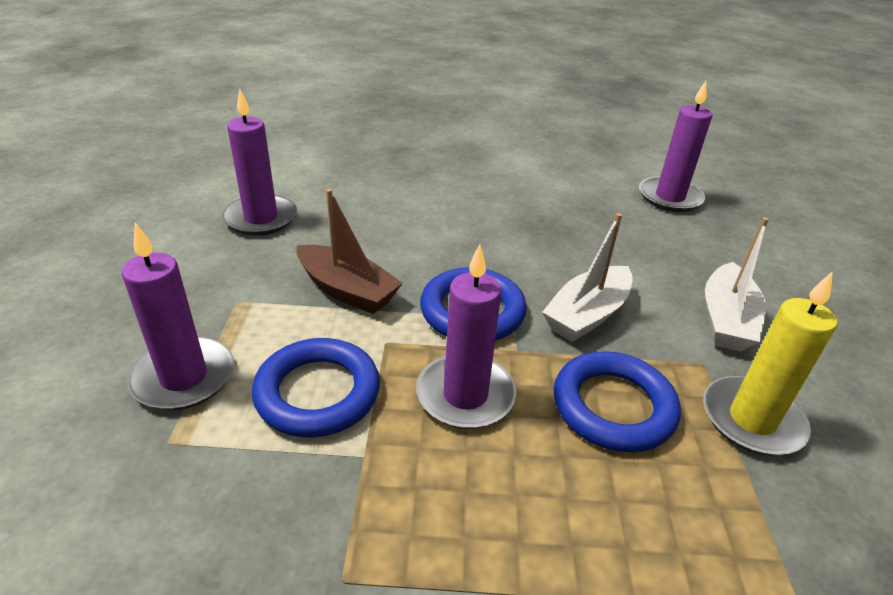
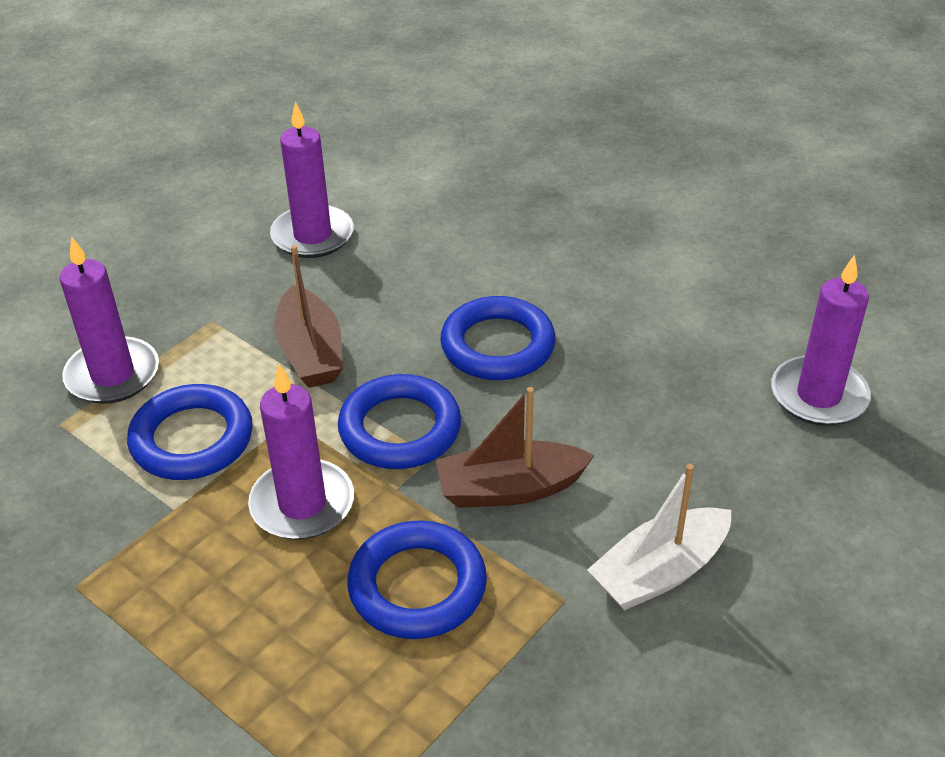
camera: 40 degrees right, 5 degrees up
(472, 237) = (497, 345): none -> blue ring
(587, 315) = (509, 489): white boat -> brown boat
(752, 420) = (535, 674): yellow candle -> none

